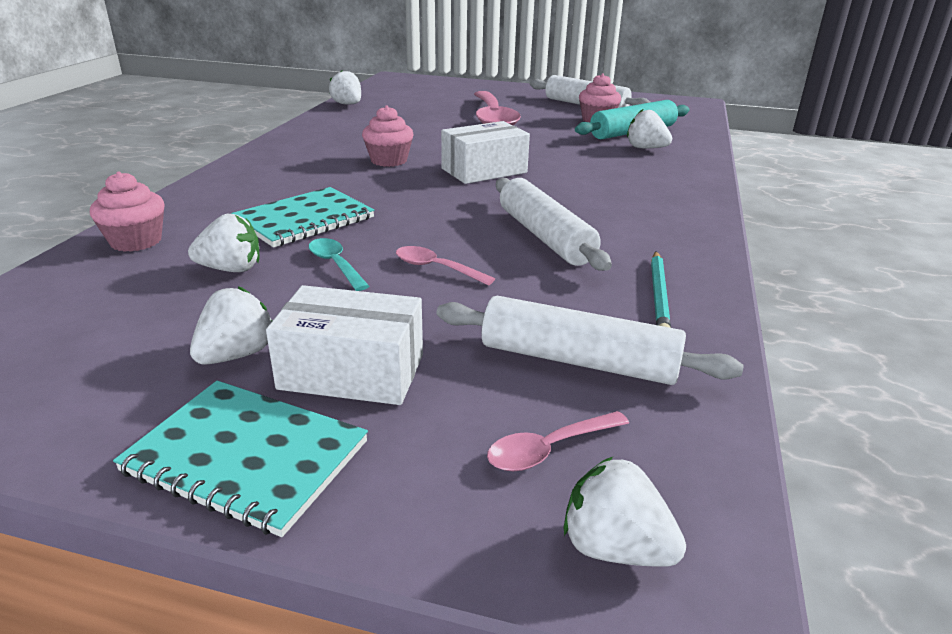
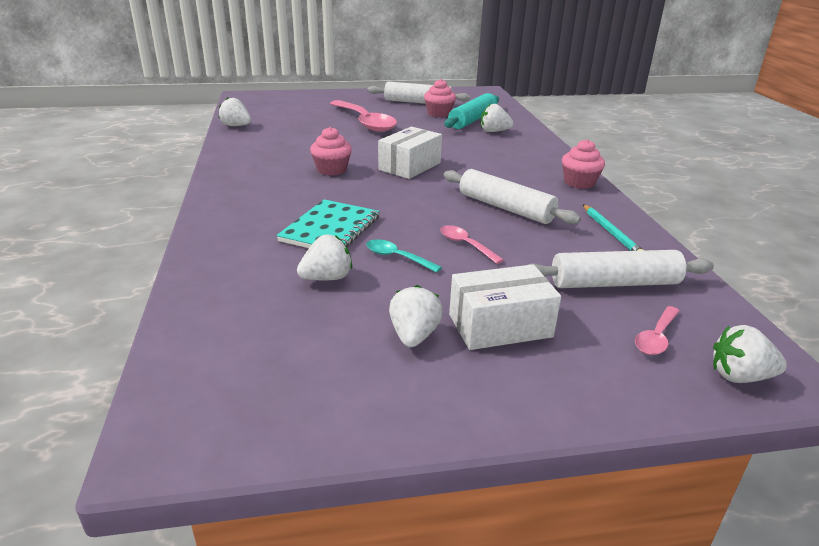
camera: 25 degrees left, 0 degrees up
(136, 241) = (220, 274): pink cupcake -> pink cupcake (579, 183)
(246, 457) = (506, 395): turquoise notebook -> none
(436, 268) = (465, 245): pink spoon -> pink spoon turned 45 degrees clockwise

